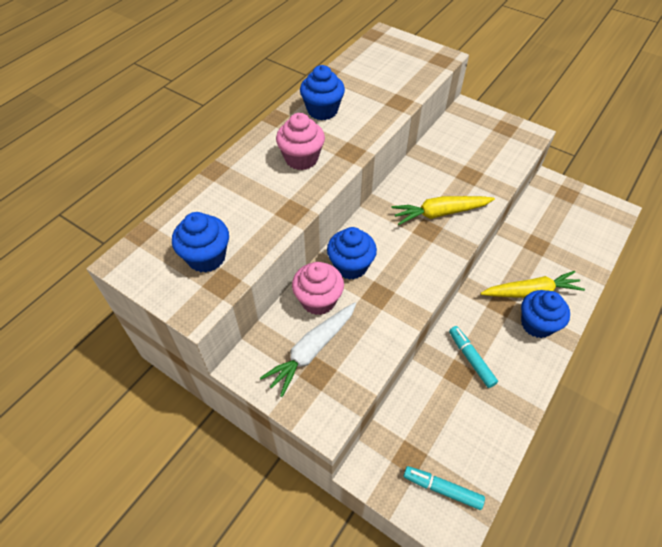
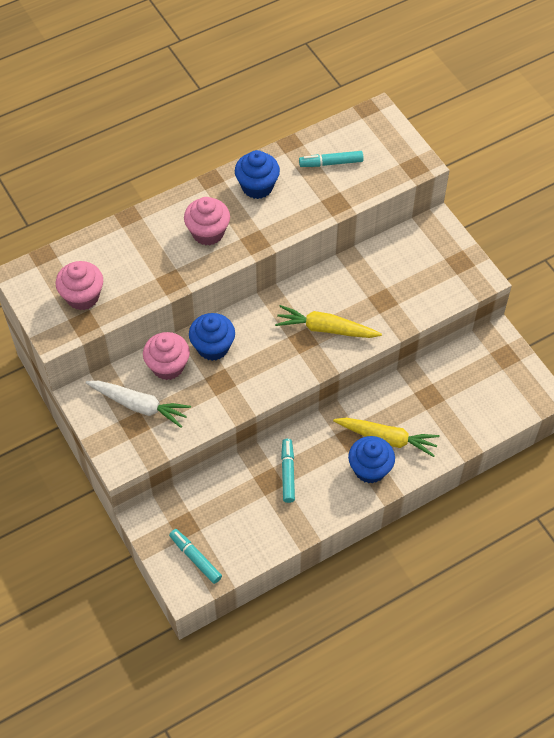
camera: 25 degrees right, 5 degrees up
(206, 257) = (82, 296): blue cupcake -> pink cupcake
(312, 350) = (139, 405): white carrot -> white carrot turned 135 degrees counterclockwise
(373, 76) = (331, 163): none -> turquoise marker

